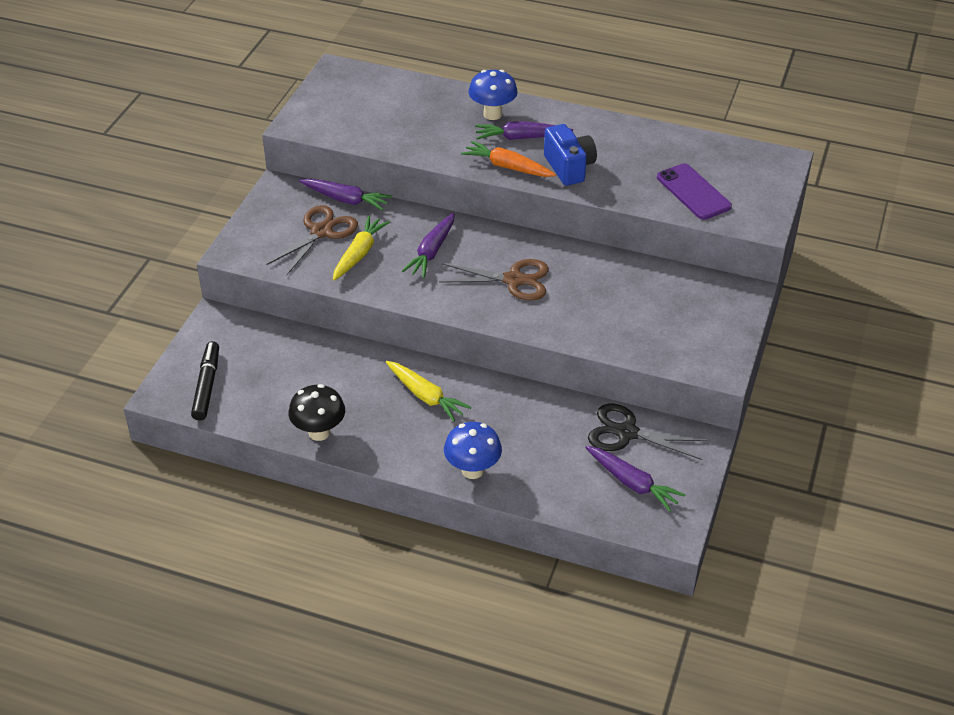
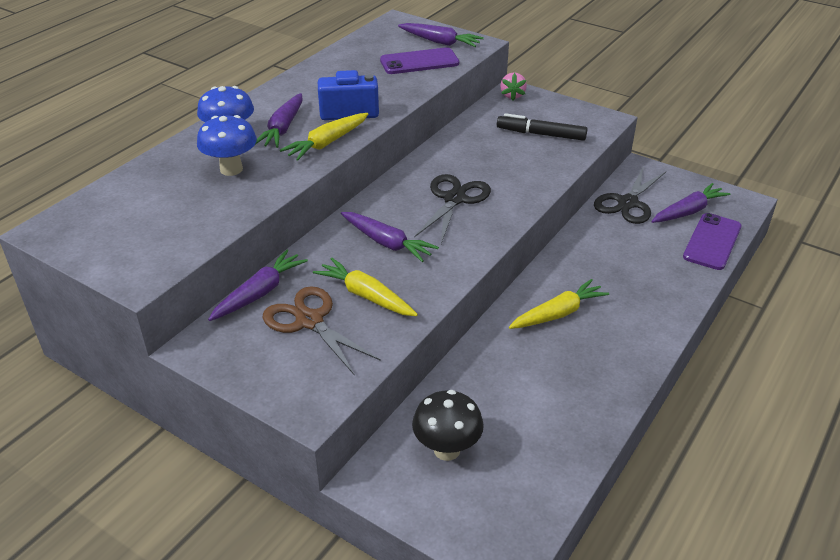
camera: 75 degrees left, 5 degrees down
(206, 385) = (498, 503): black marker -> black marker (541, 134)
(319, 432) = (600, 404): black mushroom -> black mushroom (447, 450)
(472, 470) = (667, 299): blue mushroom -> blue mushroom (231, 169)
(507, 167) = (327, 143): orange carrot -> yellow carrot
(514, 280) = (455, 199): brown scissors -> black scissors
(582, 504) = (712, 242): none -> purple phone
(735, 292) = (512, 95): none -> pink strawberry
(749, 198) = (440, 42): none -> purple carrot

